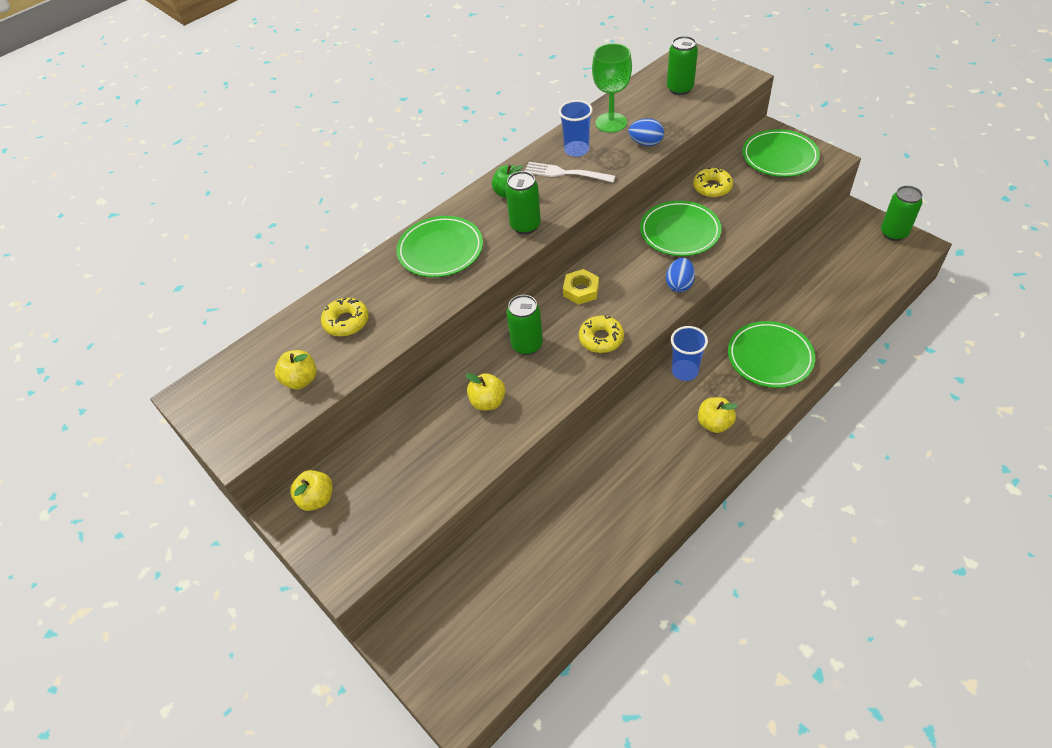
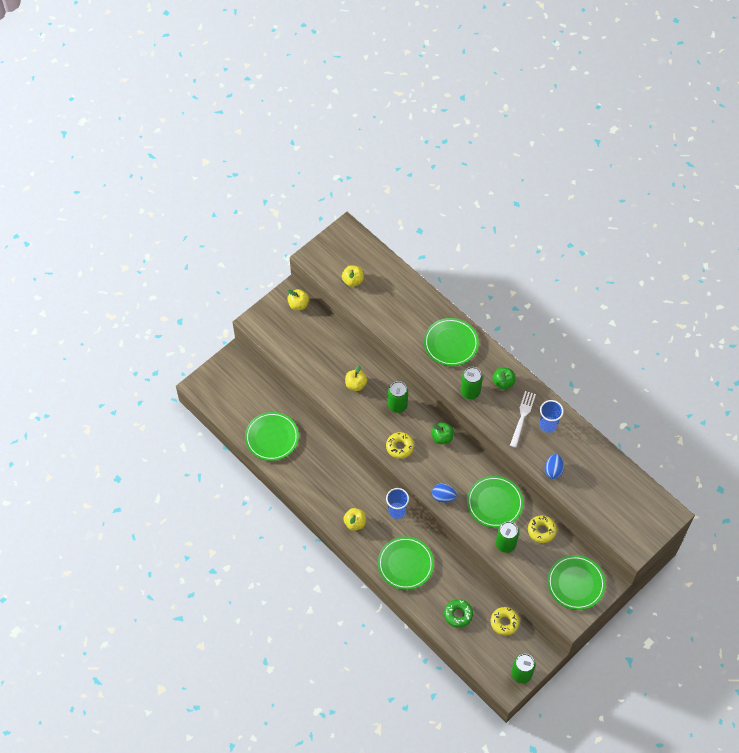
camera: 85 degrees right, 10 degrees up
(346, 322) = (394, 298): yellow donut -> yellow donut (504, 622)
(569, 558) = (272, 437): none -> green plate
(581, 290) = (442, 437): yellow nut -> green apple
(611, 123) = (579, 449): green goblet -> none
(680, 89) = (620, 500): green can -> green can (505, 544)
(831, 296) = (458, 614): none -> green donut

